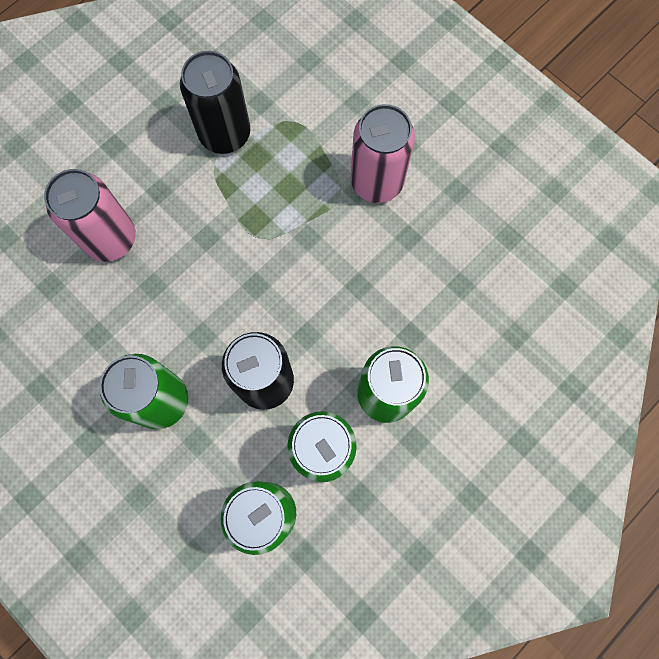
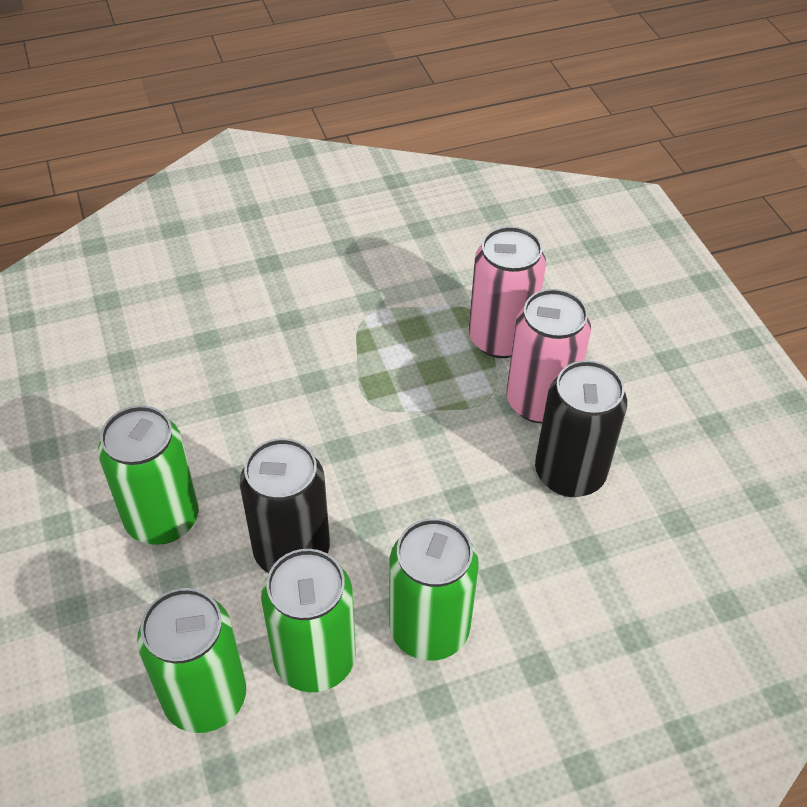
camera: 25 degrees right, 25 degrees down
(111, 238) = (212, 342): pink can -> pink can (500, 339)
(225, 134) = (392, 295): black can -> black can (569, 473)

